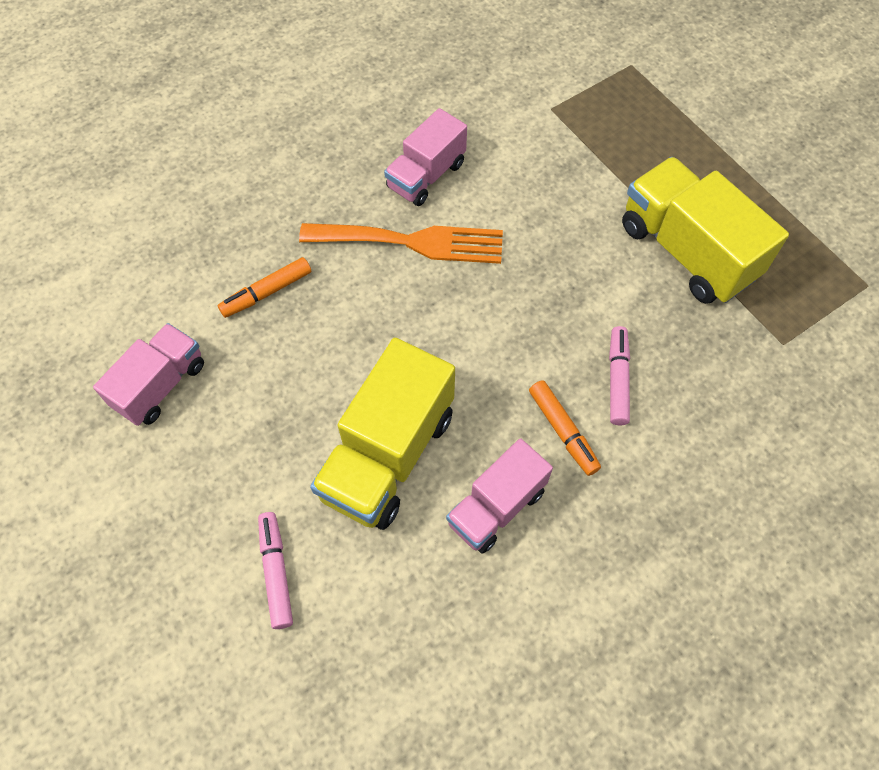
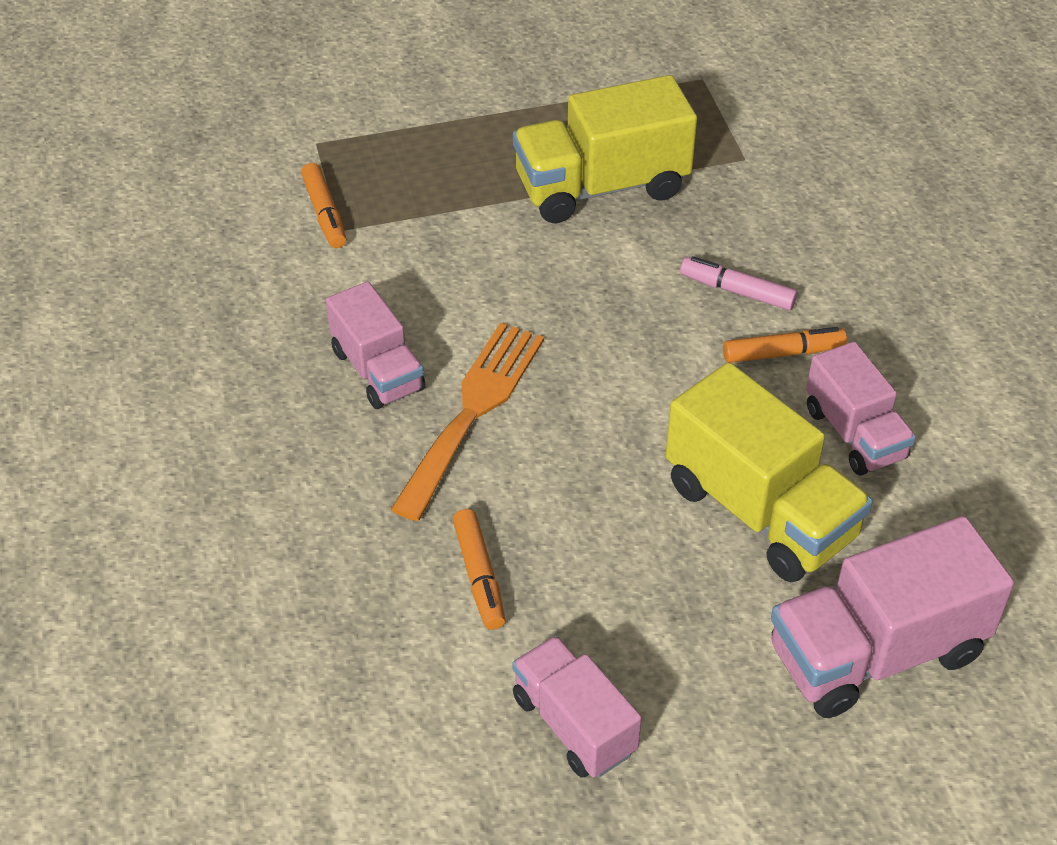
camera: 70 degrees left, 15 degrees down
(276, 572) = (876, 653): pink marker -> pink truck
(562, 94) = (324, 213): none -> orange marker

